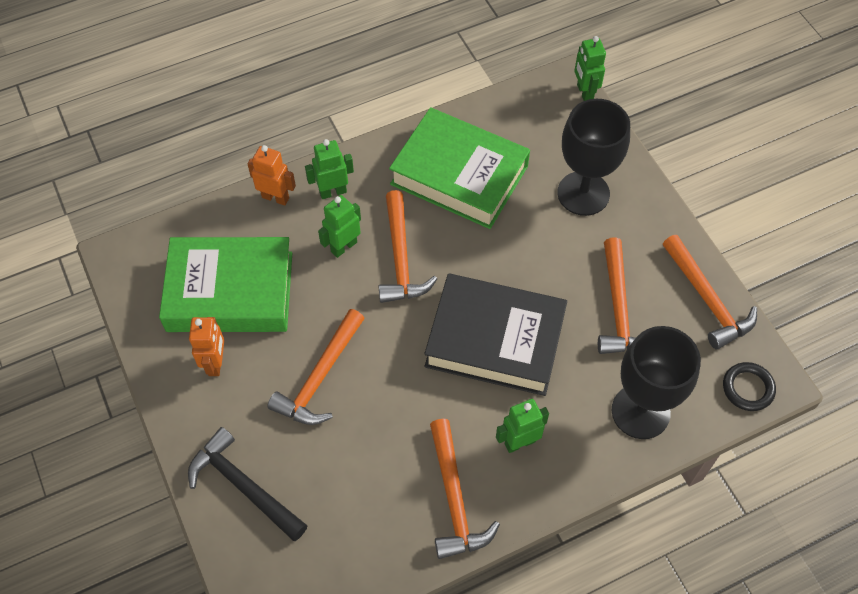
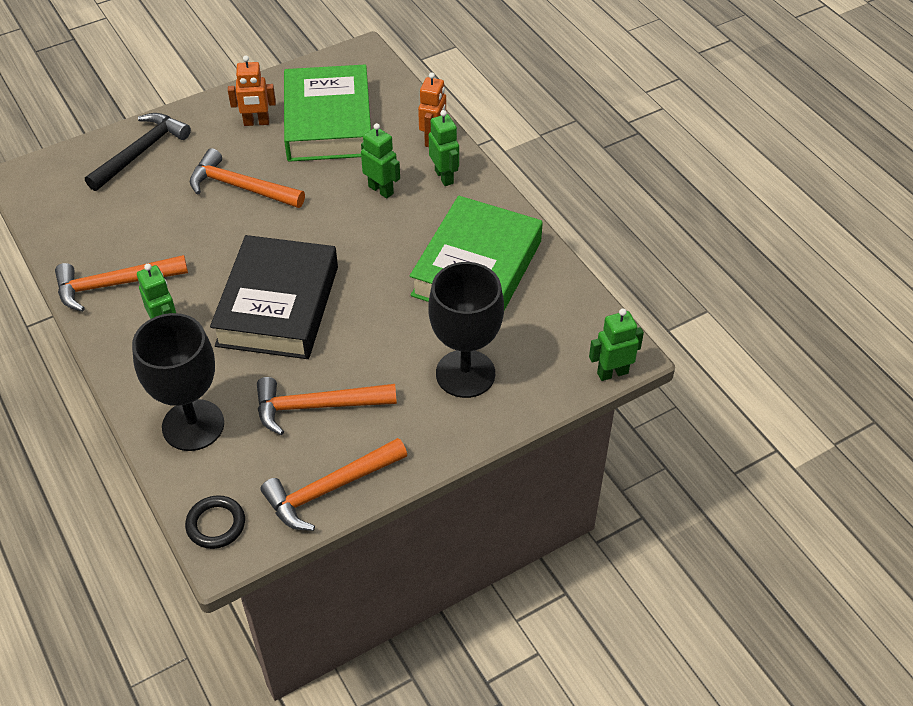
camera: 85 degrees right, 10 degrees down
(400, 258) = (370, 230): orange hammer -> none

